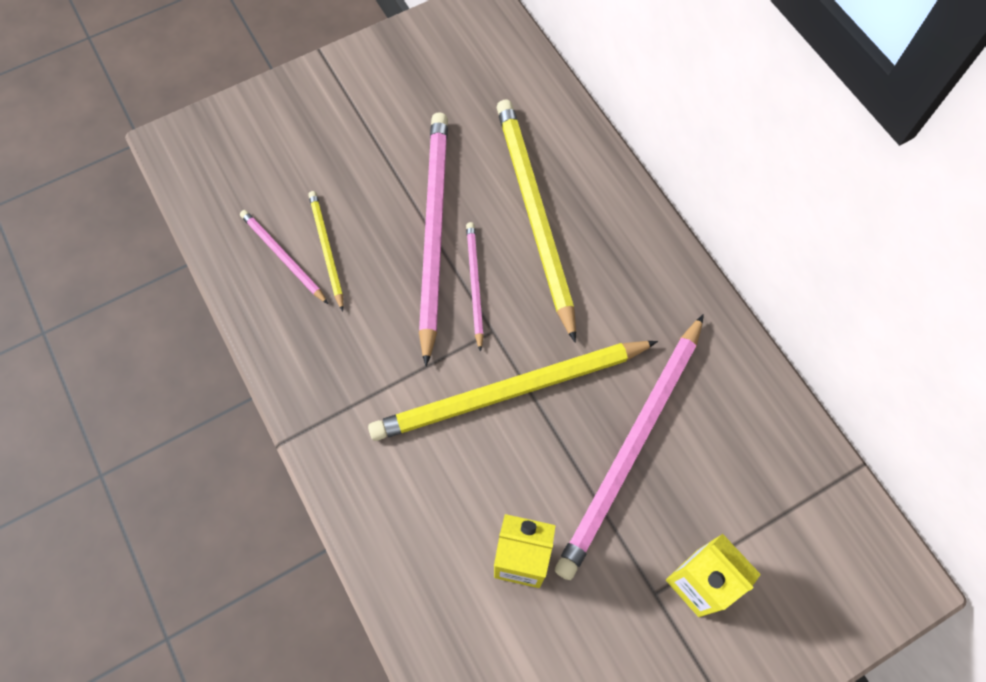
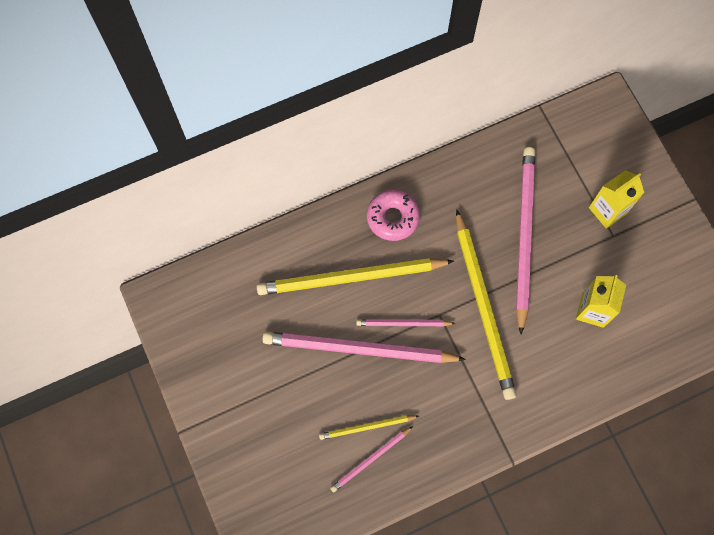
camera: 85 degrees left, 5 degrees up
(631, 260) = (393, 218): none -> pink donut
(632, 447) = (524, 236): pink pencil -> pink pencil turned 120 degrees counterclockwise

